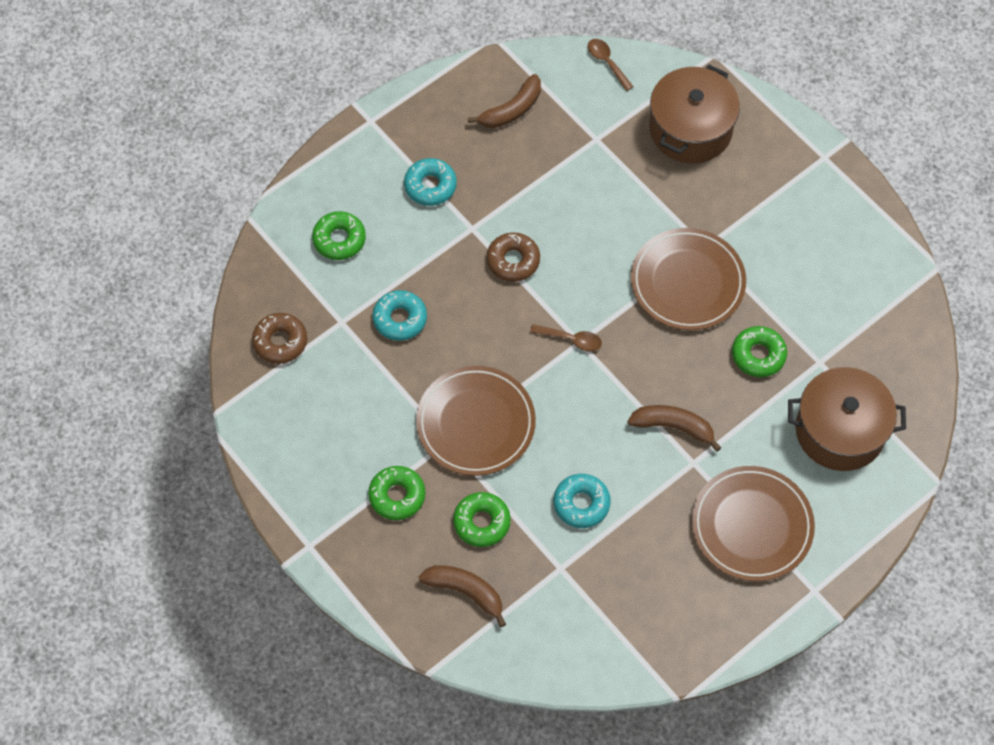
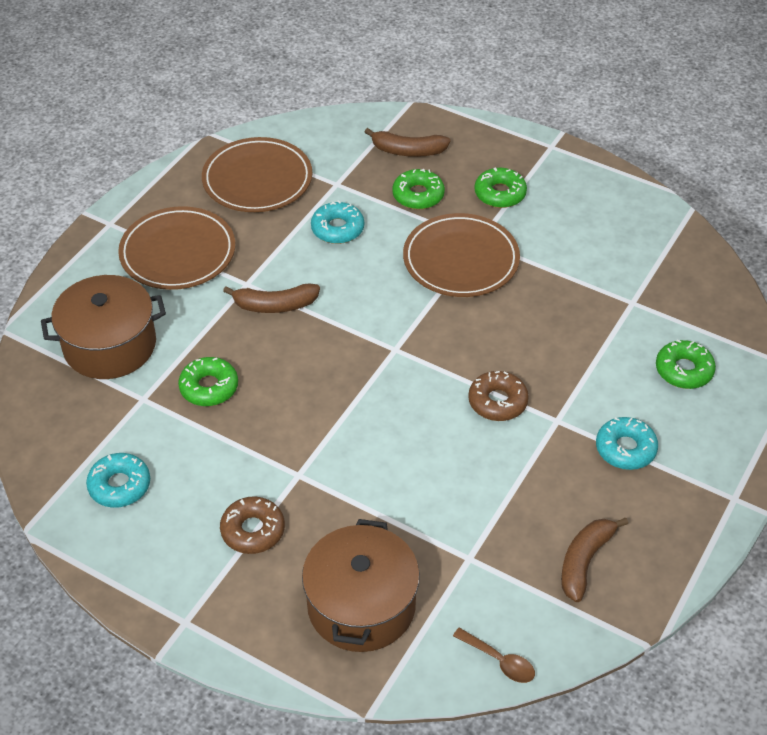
camera: 160 degrees right, 15 degrees down
(280, 342) = (677, 272): brown donut -> brown donut (253, 530)
(400, 319) = (579, 320): turquoise donut -> turquoise donut (119, 485)
(571, 339) = (404, 349): brown spoon -> none
(687, 282) = (305, 434): brown plate -> brown plate (257, 179)

